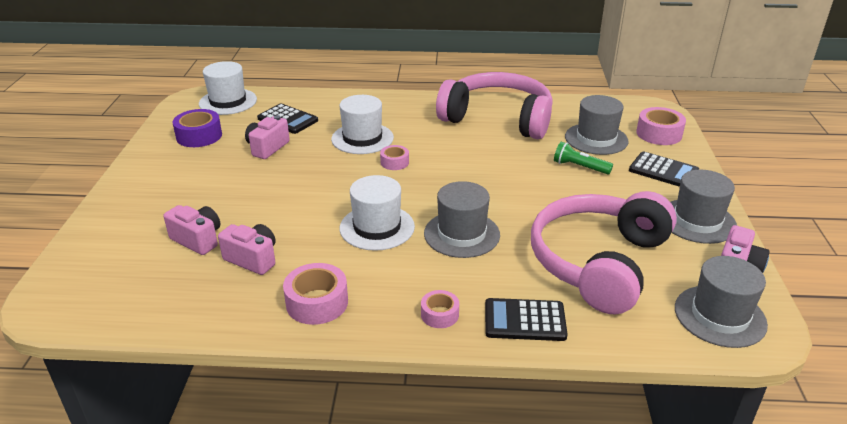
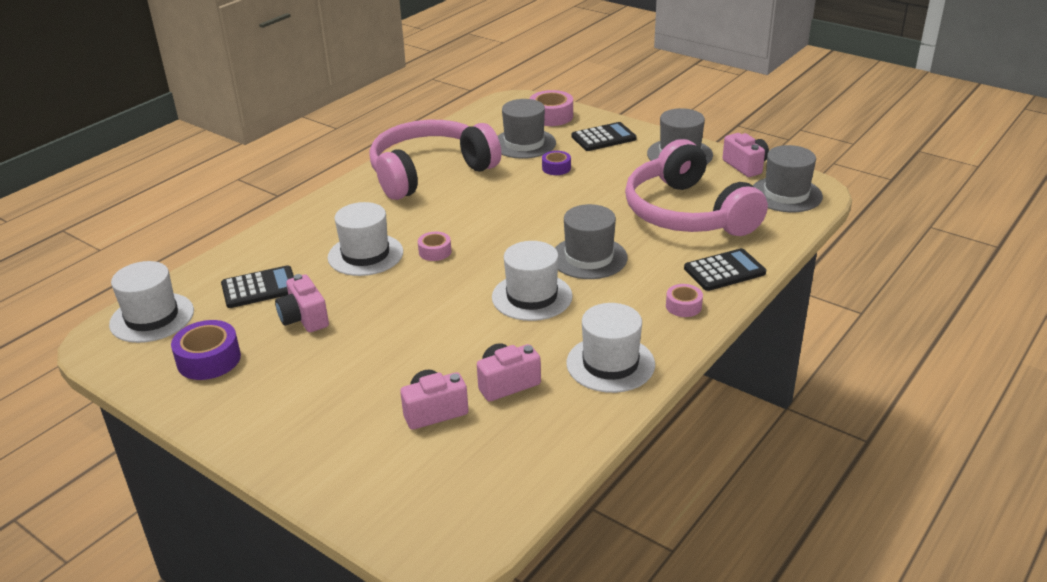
camera: 55 degrees left, 0 degrees up
(317, 302) = (610, 364): pink tape -> white hat
(524, 320) = (724, 271): black calculator -> black calculator turned 150 degrees counterclockwise
(579, 167) = (556, 168): green flashlight -> purple tape

